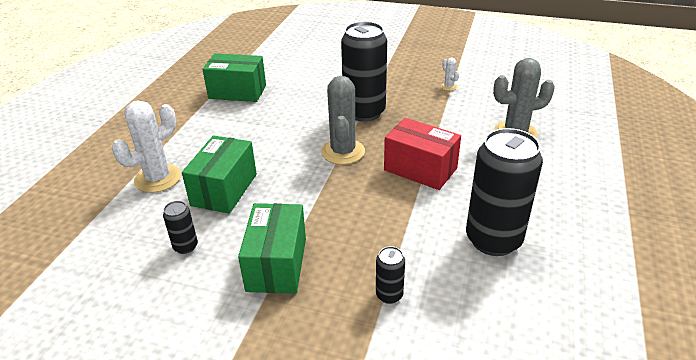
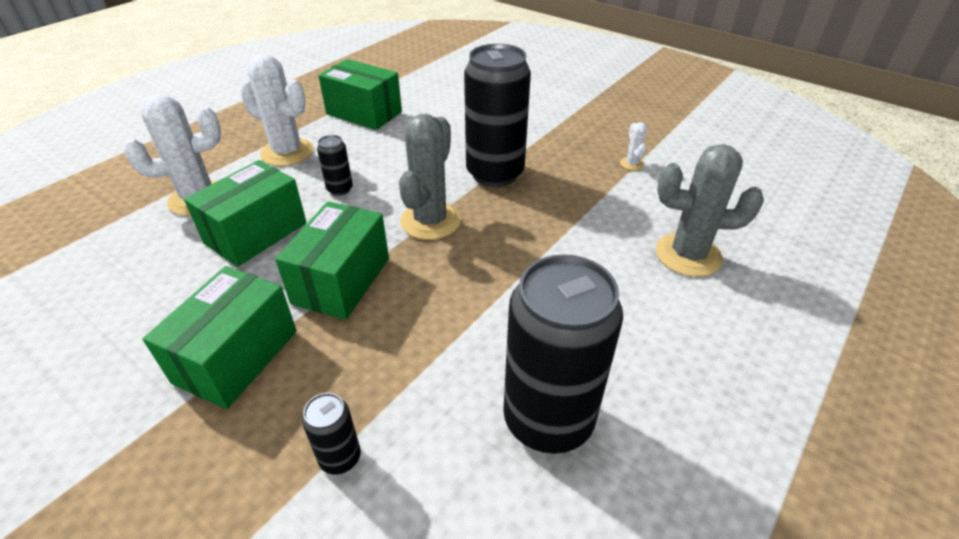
camera: 20 degrees right, 5 degrees up
(185, 246) = (157, 296): black can -> black can (340, 189)
(200, 131) = (287, 152): none -> white cactus
(311, 202) = (341, 280): none -> green box
(420, 169) = (515, 273): red box -> none

